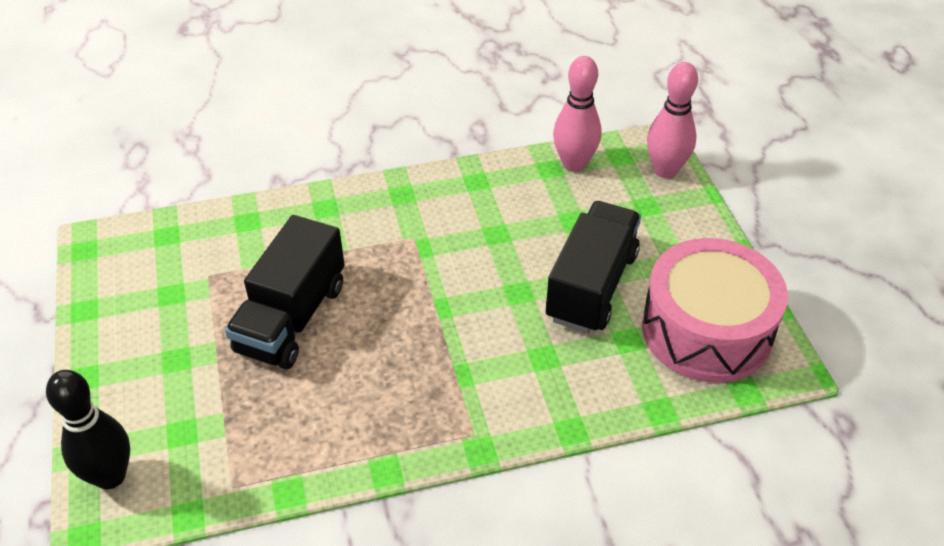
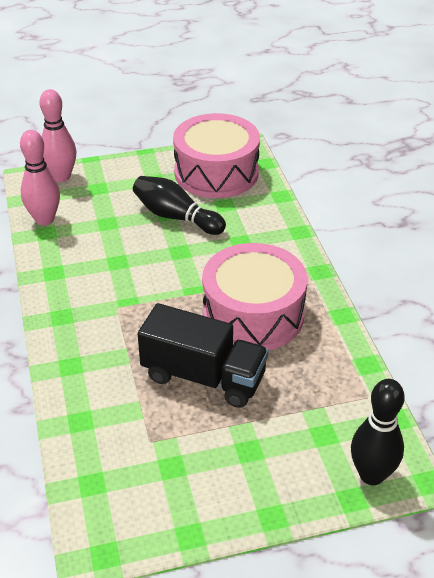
camera: 90 degrees left, 5 degrees down
(393, 368) = (253, 314): none -> pink drum
(591, 286) = (176, 217): black truck -> black bowling pin

